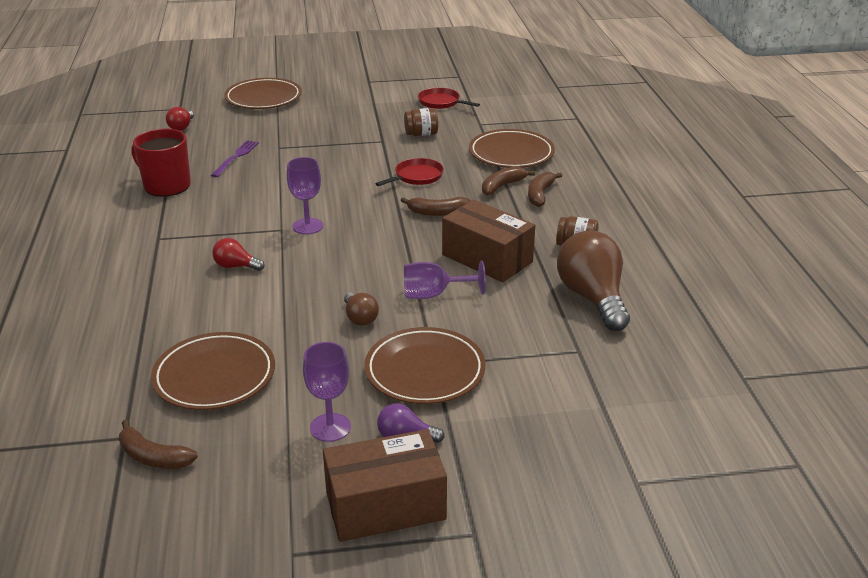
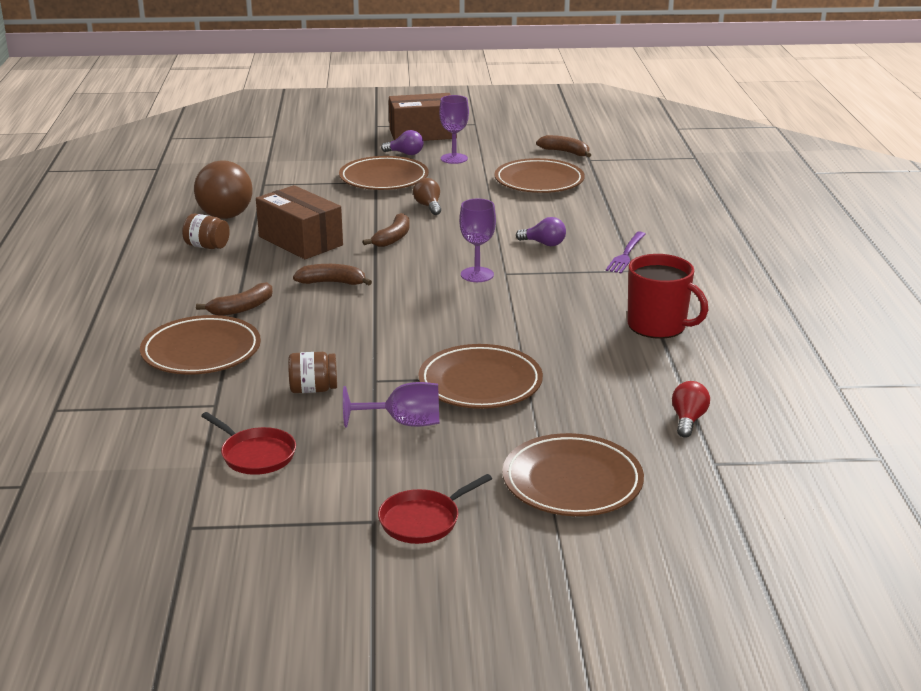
camera: 175 degrees left, 5 degrees down
(236, 157) = (583, 362): purple fork -> purple fork (626, 254)
(236, 266) = (544, 244): red light bulb -> purple light bulb
(310, 142) = (480, 383): none -> brown plate
(417, 176) = (341, 324): red pan -> red pan (423, 520)
(434, 294) = (361, 218): purple goblet -> purple goblet (403, 423)
(540, 194) = (204, 297): brown banana -> brown banana (393, 238)

